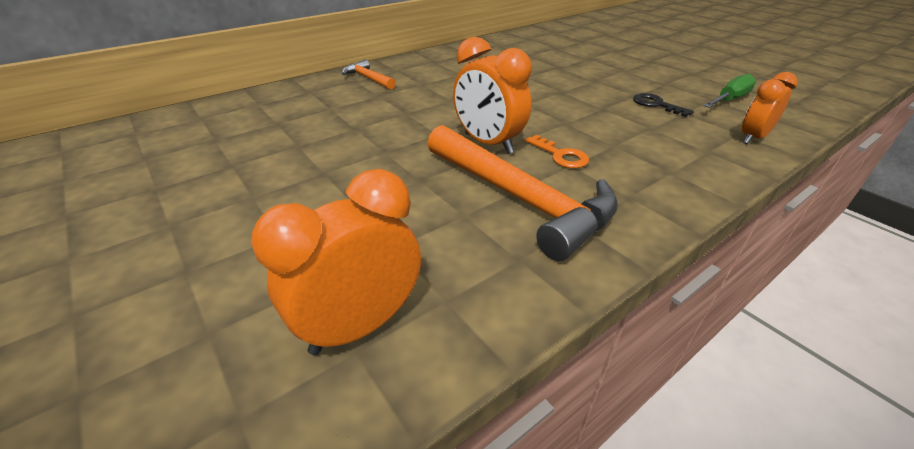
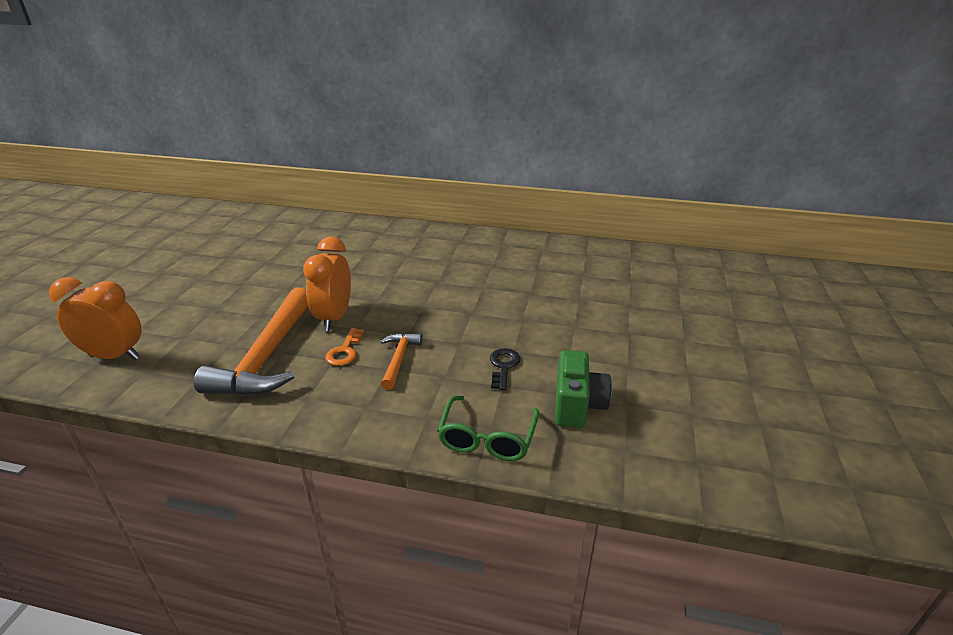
camera: 50 degrees right, 5 degrees down
(368, 78) = (391, 235): orange hammer -> orange hammer (399, 359)
(729, 99) = (577, 405): green screwdriver -> green camera
(752, 138) = (487, 437): orange clock -> green glasses

